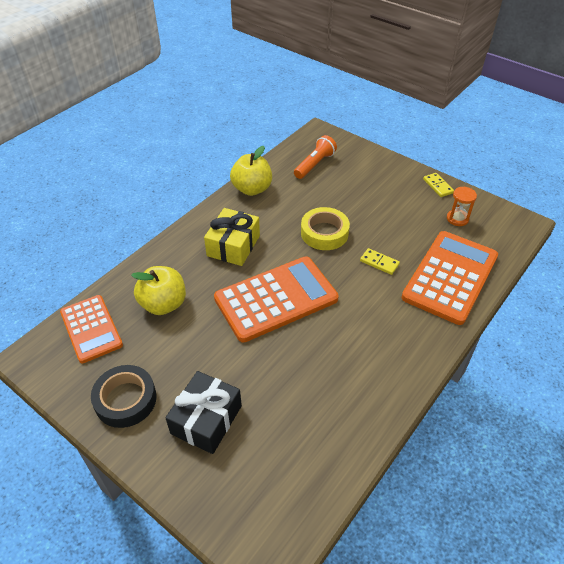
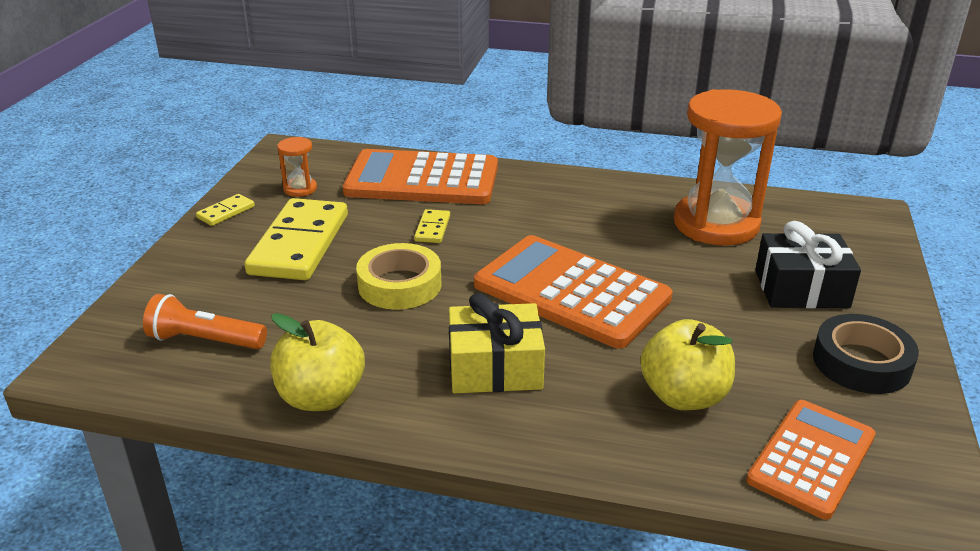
camera: 115 degrees left, 15 degrees down
(311, 420) = (716, 224): none -> orange hourglass
(387, 206) = (300, 244): none -> yellow domino

